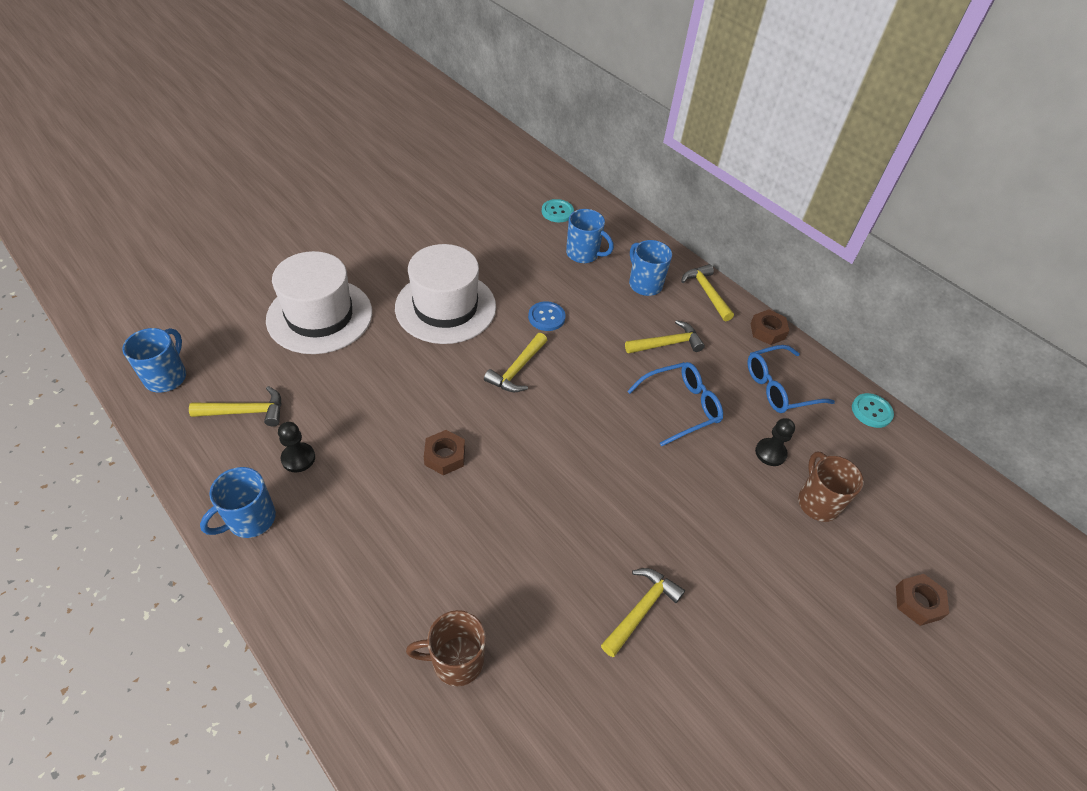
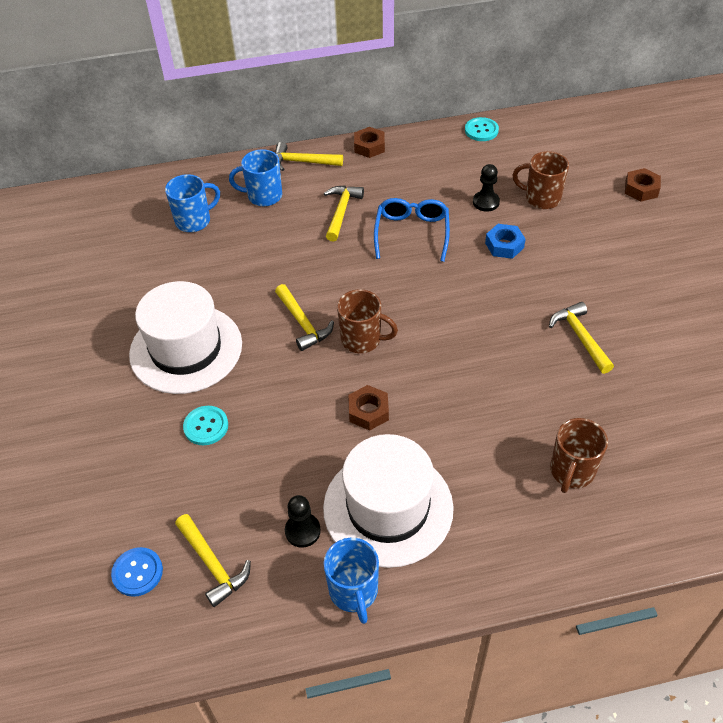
camera: 55 degrees left, 0 degrees up
(166, 377) = (109, 634): blue mug -> none
(245, 412) = (212, 564): yellow hammer -> yellow hammer turned 120 degrees clockwise
(320, 316) = (120, 460): white hat -> white hat (388, 507)
(524, 419) = (362, 339): none -> brown mug
(546, 317) = (254, 278): blue button -> blue button (137, 572)
(557, 212) = (121, 216): turquoise button -> turquoise button (206, 426)
(722, 491) = (504, 245): none -> blue nut
(779, 387) = (429, 167): blue glasses -> none

